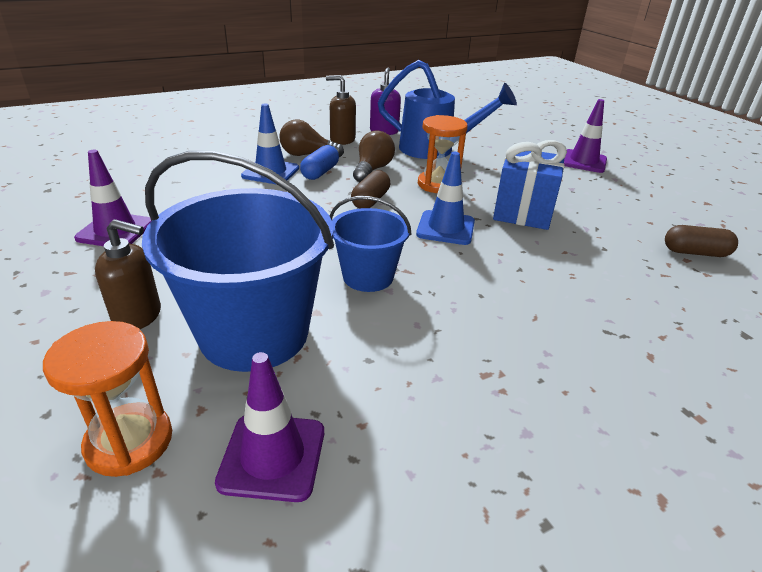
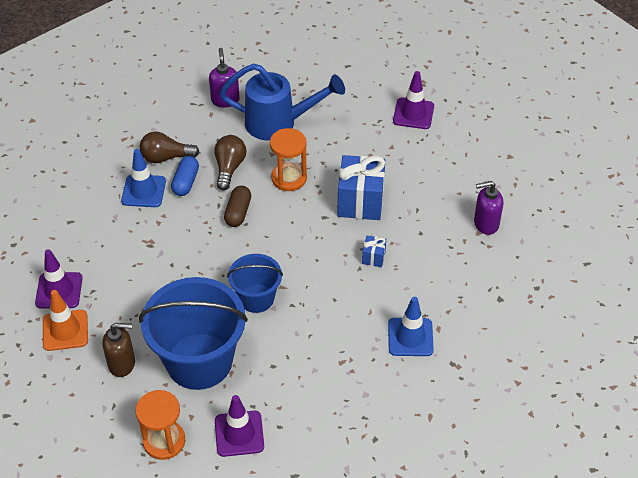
camera: 10 degrees left, 15 degrees up
(90, 268) = (65, 330): none -> orange traffic cone
(342, 140) = (190, 125): brown soap dispenser -> none
(445, 228) = (302, 234): blue traffic cone -> blue traffic cone (410, 337)
(540, 261) = (373, 257): none -> blue gift
(695, 252) = (485, 224): brown capsule -> purple soap dispenser

